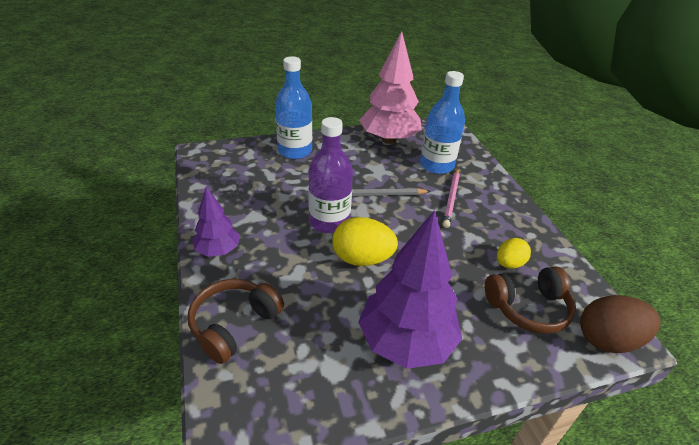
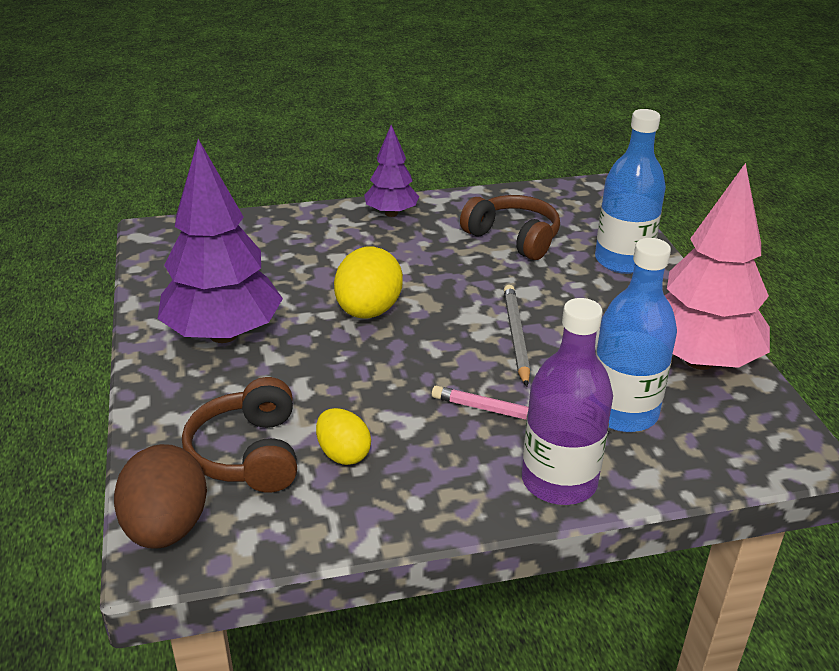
camera: 95 degrees right, 5 degrees down
(234, 325) = (279, 228): brown headphones -> brown headphones (513, 238)
(329, 221) = (446, 288): purple bottle -> purple bottle (559, 481)

